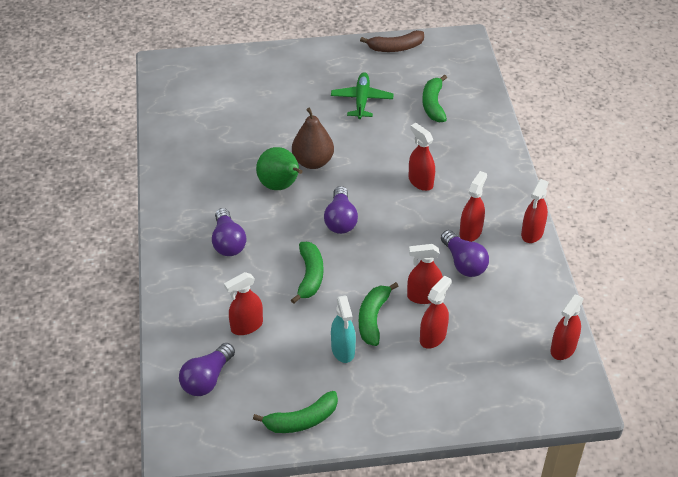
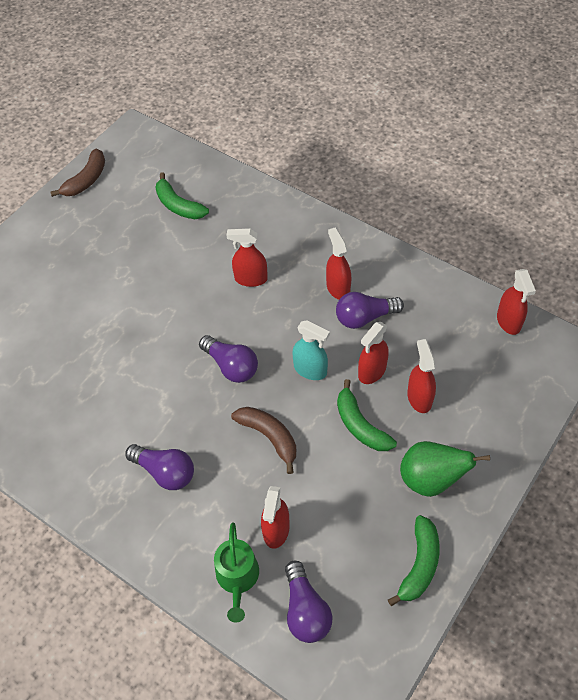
camera: 45 degrees left, 10 degrees up
(194, 329) = (237, 578): none -> green watering can
(280, 186) = (144, 381): green pear -> green pear (430, 479)
(310, 276) = (269, 437): green banana -> brown banana
(313, 162) = (144, 335): brown pear -> none
(343, 350) = (373, 474): turquoise spray bottle -> turquoise spray bottle (310, 370)
(362, 100) = (116, 248): green plane -> none
(463, 263) = (364, 317): purple light bulb -> purple light bulb turned 150 degrees clockwise
(532, 233) = (379, 250): red spray bottle -> none

